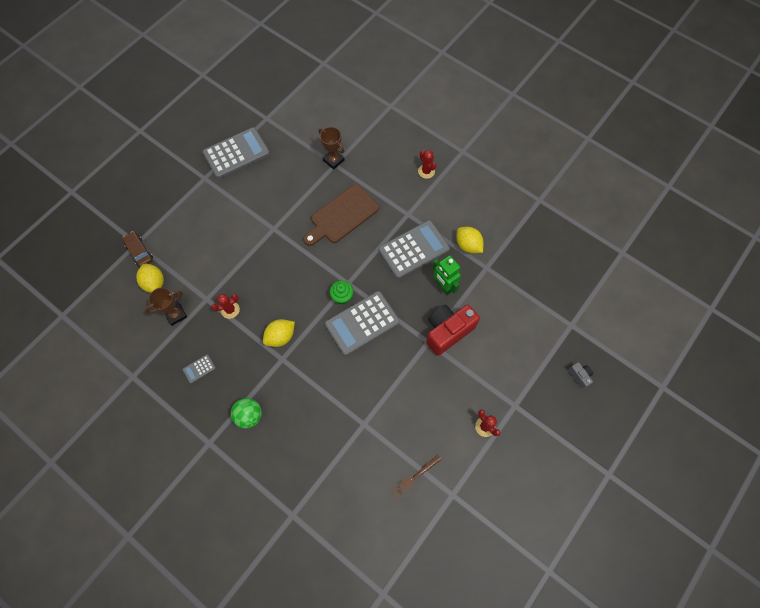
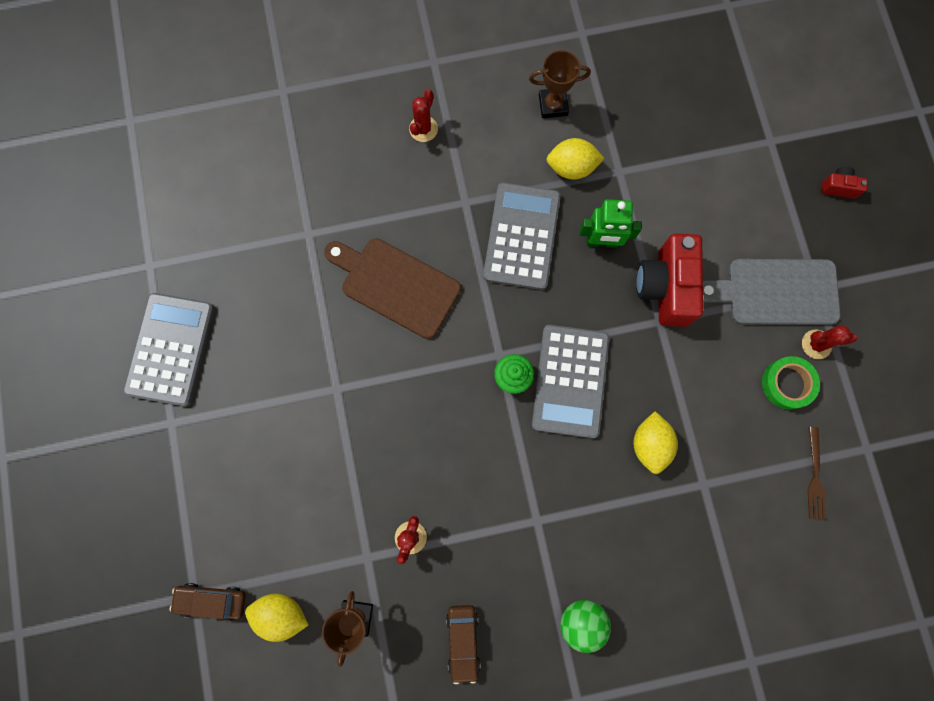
camera: 50 degrees left, 10 degrees up
(199, 368) = (463, 641): grey calculator -> brown car
(280, 337) = (504, 499): yellow lemon -> yellow lemon (650, 444)
(333, 160) = (301, 230): brown trophy -> brown trophy (553, 105)
(342, 216) = (395, 285): brown cutting board -> brown cutting board turned 120 degrees clockwise
(426, 171) = (423, 129): red cactus -> red cactus turned 75 degrees counterclockwise
(451, 427) = (787, 384): none -> green tape
(494, 386) = (776, 292): none -> grey cutting board
(579, 376) = (838, 187): grey camera -> red camera

